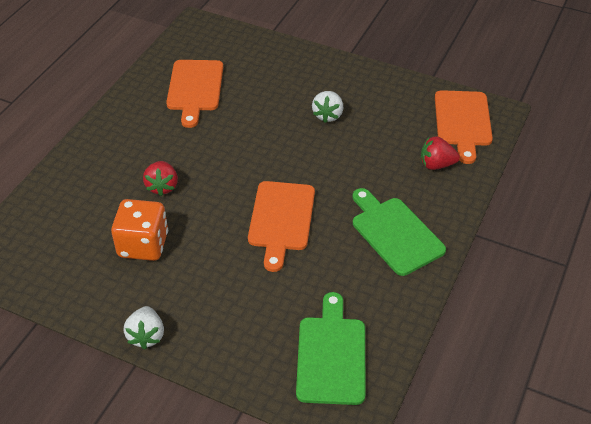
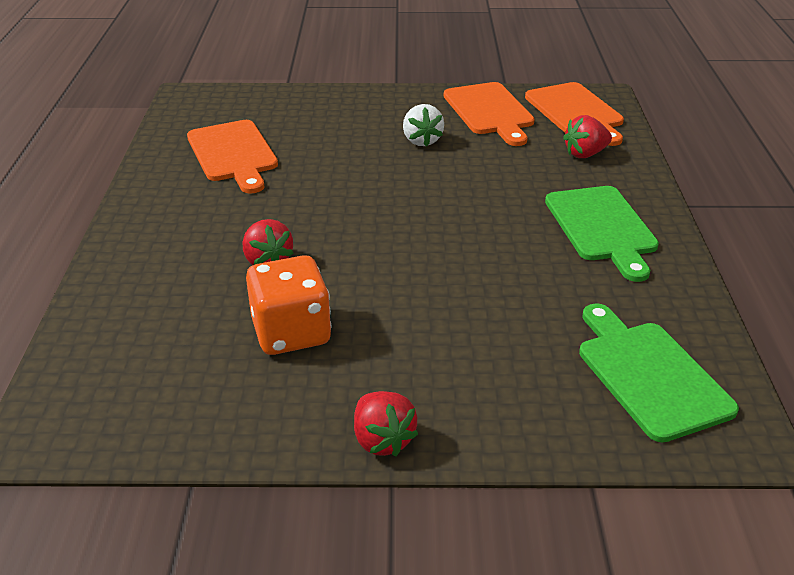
camera: 25 degrees left, 10 degrees down
(146, 336) = (382, 440): white strawberry -> red strawberry
(281, 219) = (455, 252): orange cutting board -> orange cutting board (489, 111)
(395, 233) = (602, 227): green cutting board -> green cutting board turned 135 degrees counterclockwise

